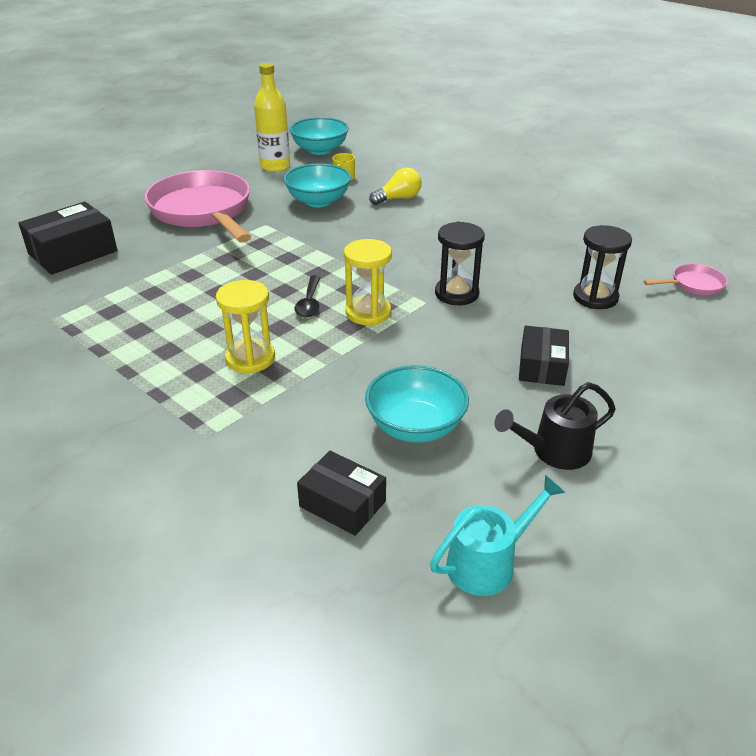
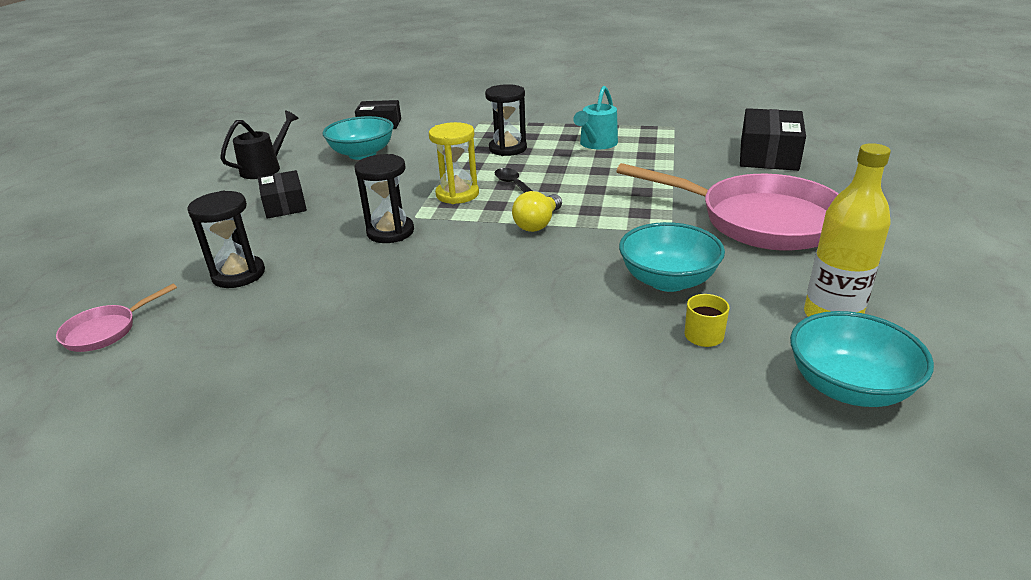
camera: 150 degrees right, 5 degrees down
(250, 358) = (507, 149): yellow hourglass -> black hourglass
(398, 198) = (574, 326): yellow light bulb -> yellow light bulb (538, 224)
(489, 562) = (292, 130): turquoise watering can -> turquoise watering can (596, 144)

